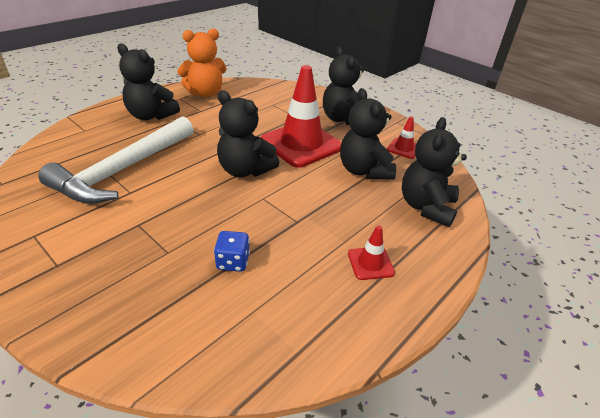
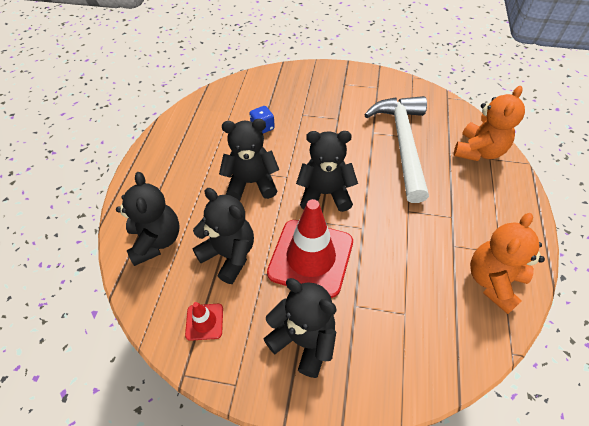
camera: 150 degrees right, 15 degrees up
(80, 137) = (478, 151): none -> orange teddy bear
(151, 116) = (478, 207): black teddy bear -> black teddy bear (251, 183)
(370, 263) = (182, 168): red traffic cone -> none

